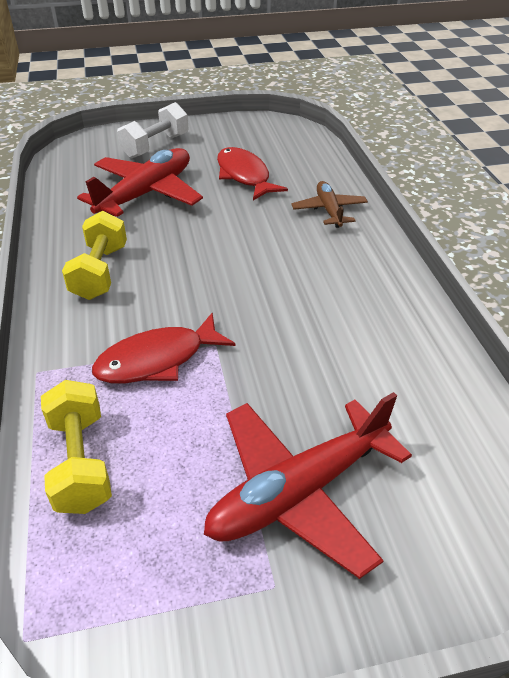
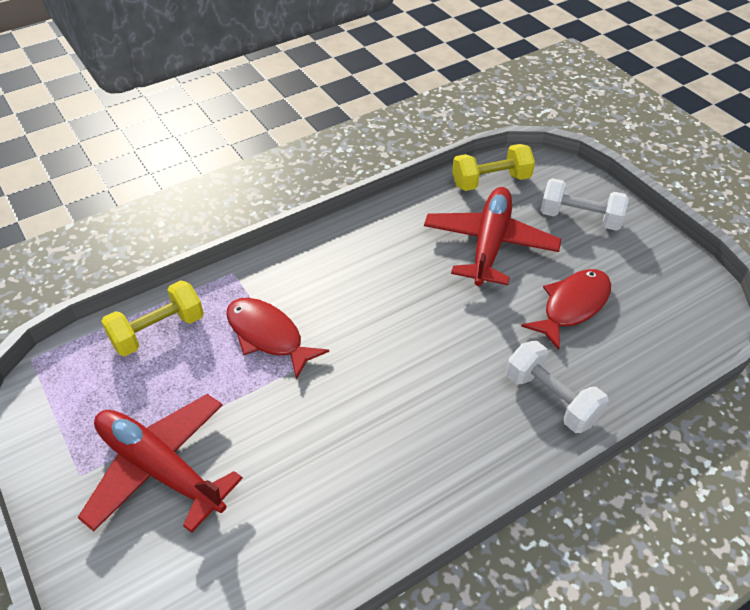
camera: 70 degrees right, 5 degrees up
(100, 272) = (357, 260): yellow dumbbell -> yellow dumbbell (491, 181)
(146, 193) = (489, 244): red plane -> red plane turned 90 degrees counterclockwise
(329, 210) = (551, 399): brown plane -> white dumbbell

